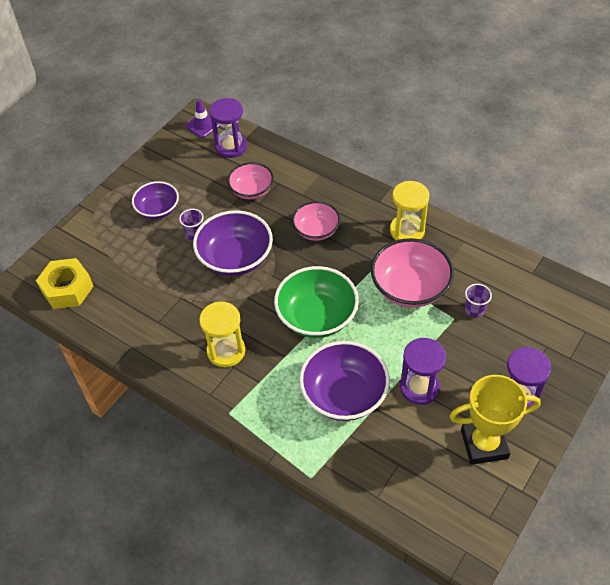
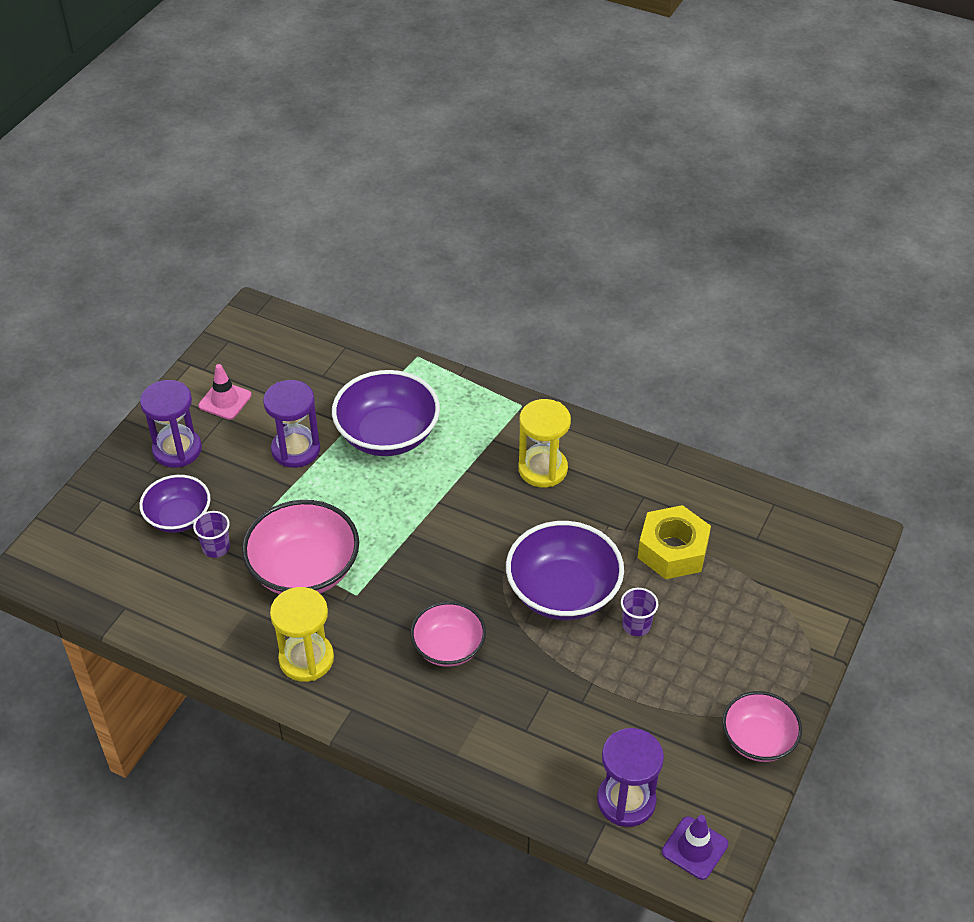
camera: 170 degrees right, 5 degrees down
(67, 289) = (787, 527): yellow nut -> yellow nut (672, 550)
(158, 210) = (709, 661): purple bowl -> purple bowl (178, 517)
(251, 190) = (566, 711): pink bowl -> pink bowl (758, 739)
(317, 317) = (432, 520): green bowl -> none
(484, 444) = (225, 400): yellow trophy -> pink traffic cone

